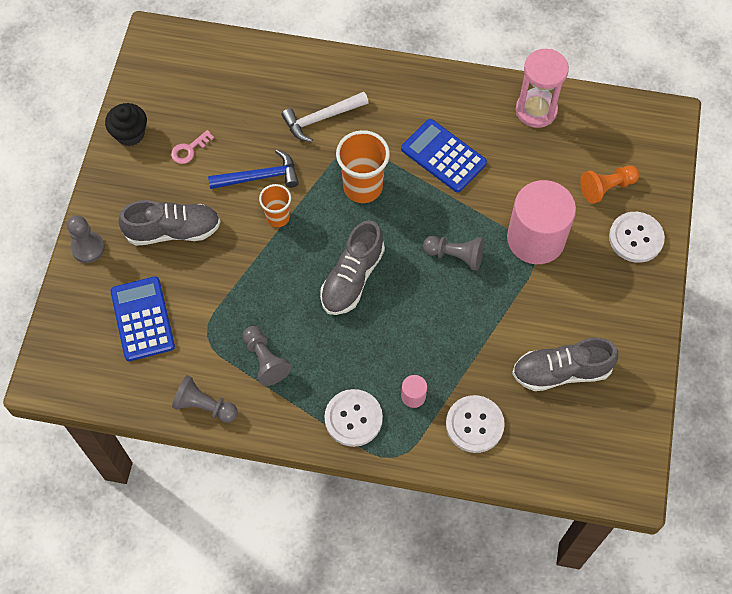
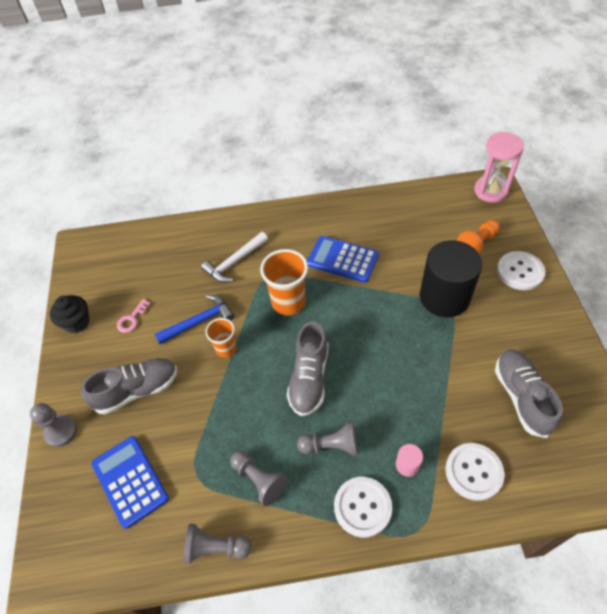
camera: 15 degrees left, 10 degrees down
(455, 256) = (387, 331): grey pawn -> grey pawn (331, 445)
(536, 110) = (397, 207): pink hourglass -> pink hourglass (490, 191)
(536, 239) = (444, 297): pink cylinder -> black cylinder
(561, 371) = (521, 397): grey shoe -> grey shoe turned 105 degrees clockwise

